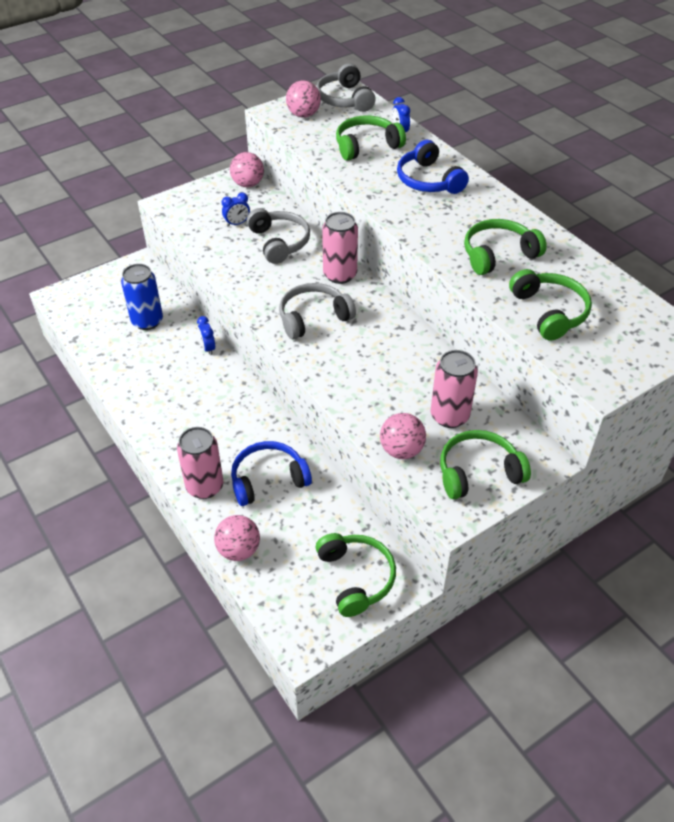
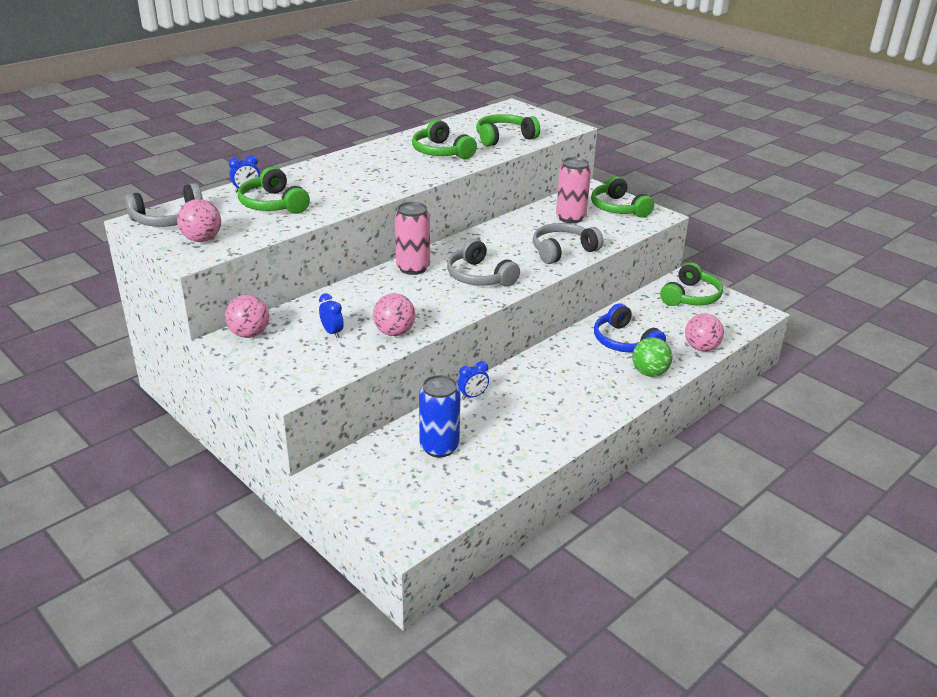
camera: 100 degrees left, 15 degrees down
(205, 486) = (649, 373): pink can -> green ball
(279, 242) = (365, 303): grey headphones -> grey headphones (562, 251)
(356, 577) = (691, 297): green headphones -> green headphones turned 150 degrees clockwise
(401, 450) = (614, 233): pink ball -> pink ball (394, 332)
(428, 180) = (336, 177): blue headphones -> none

